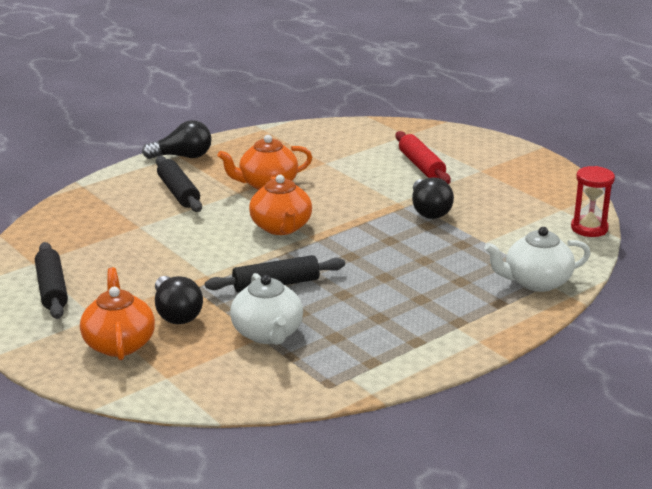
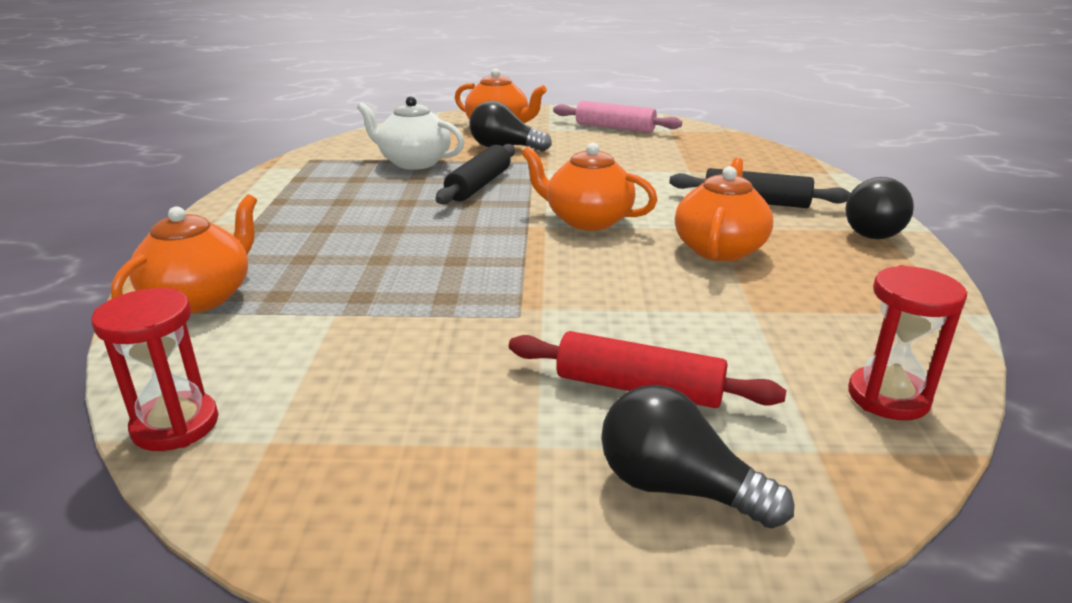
camera: 130 degrees right, 0 degrees up
(52, 289) = (615, 127): black rolling pin -> pink rolling pin
(356, 131) = (888, 397): none -> red hourglass
(429, 211) = (478, 317): black light bulb -> black light bulb (677, 487)
(536, 282) = (201, 297): white teapot -> orange teapot

